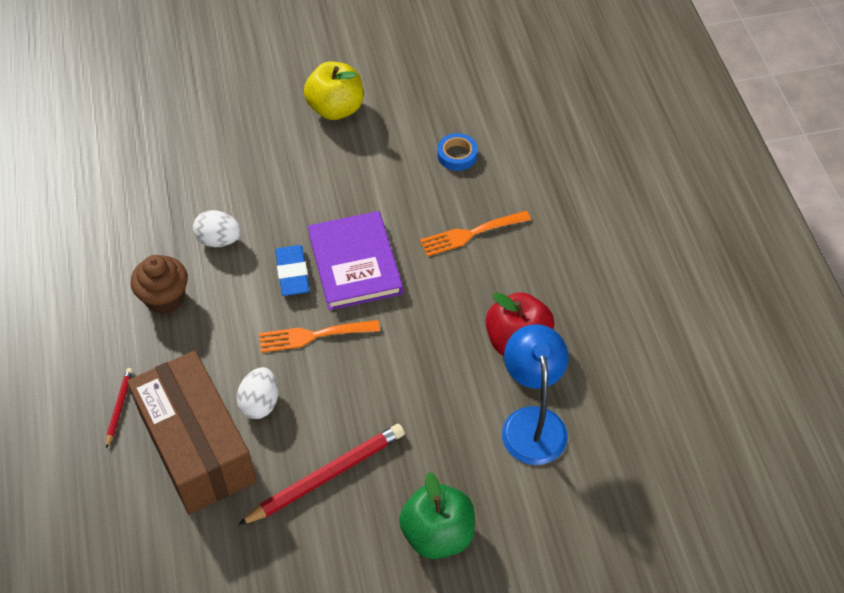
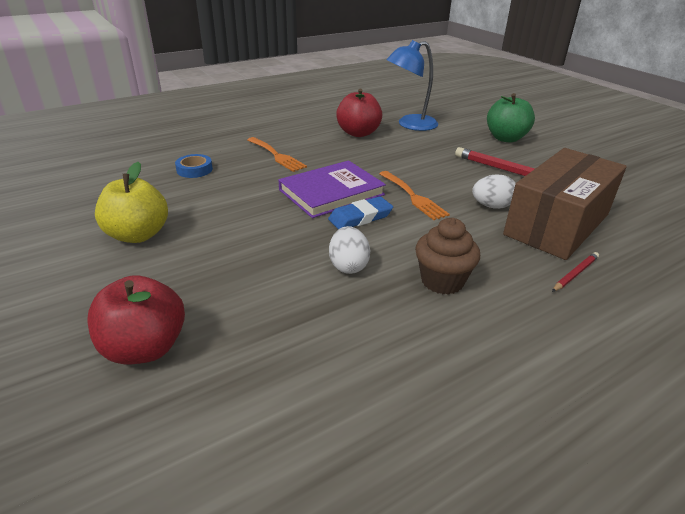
camera: 110 degrees left, 20 degrees down
(119, 407) = (575, 273): red pencil -> red pencil turned 150 degrees clockwise
(188, 110) = (145, 348): none -> red apple

